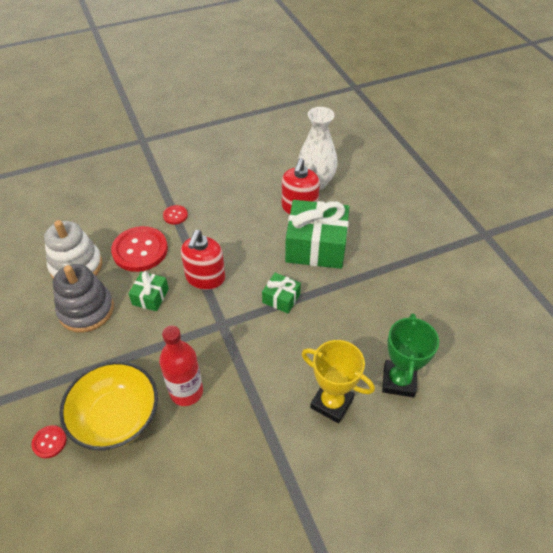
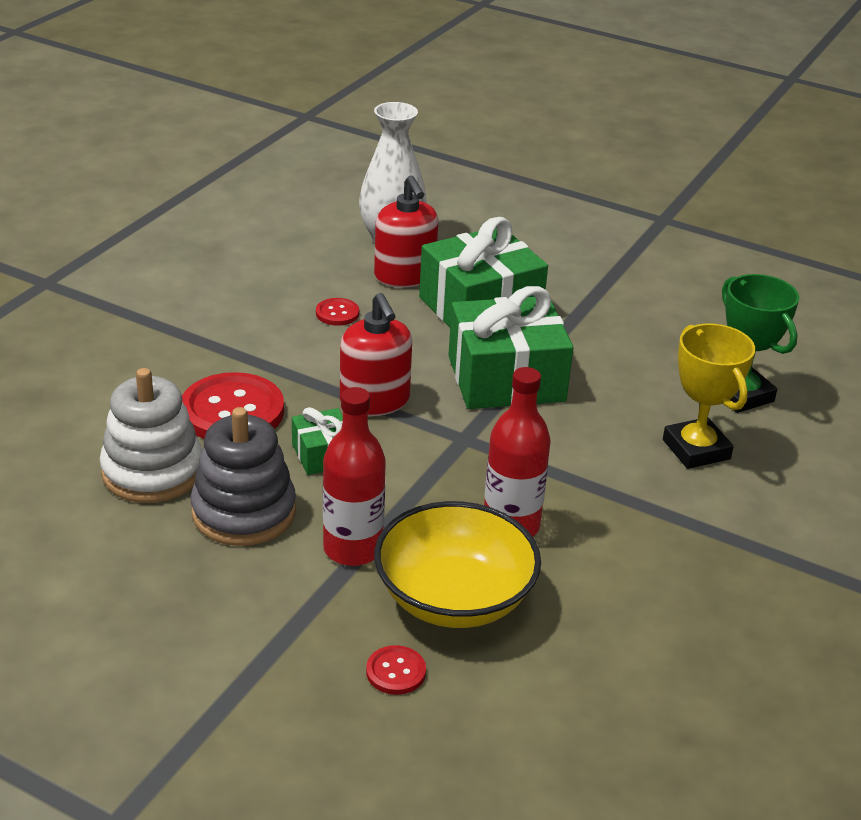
camera: 40 degrees left, 15 degrees down
(106, 359) = (353, 549): none -> red bottle
(175, 215) = (232, 351): red button -> red button (337, 313)
(281, 298) = (506, 378): green gift -> green gift, size x2.06
(332, 403) = (696, 449): yellow trophy -> yellow trophy turned 75 degrees clockwise

